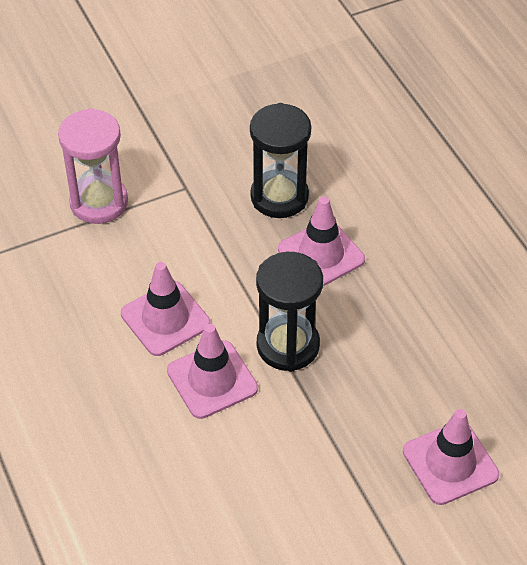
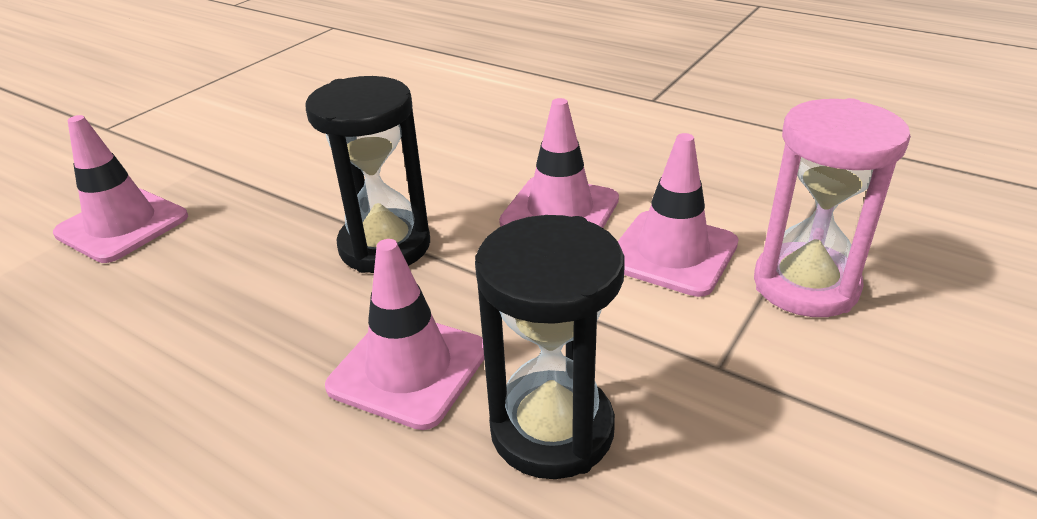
camera: 150 degrees right, 15 degrees down
(212, 380) = (453, 187): pink traffic cone -> pink traffic cone (672, 253)

